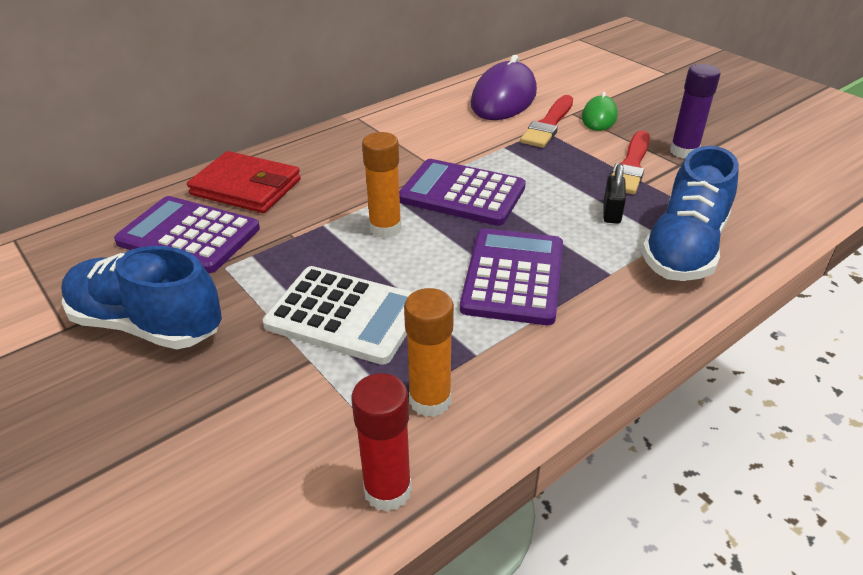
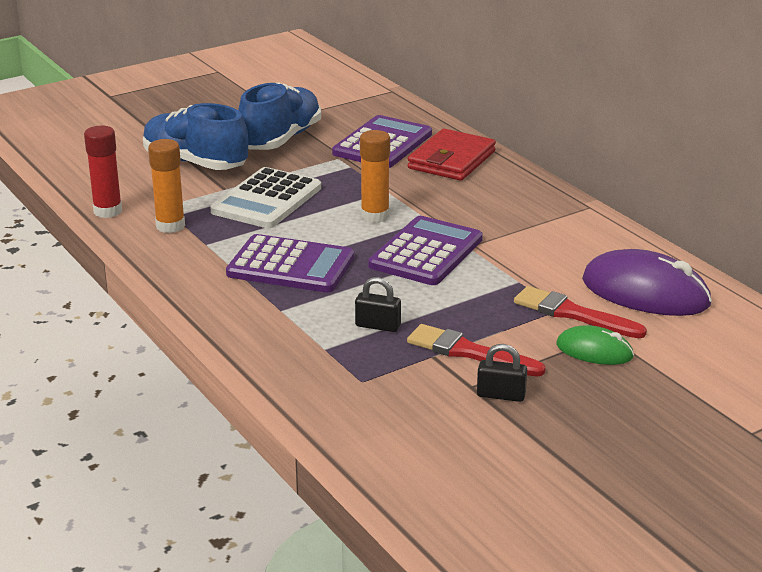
camera: 95 degrees right, 10 degrees down
(684, 151) = (501, 395): purple glue stick -> black padlock
(684, 249) = (306, 354): blue shoe -> blue shoe (195, 163)

